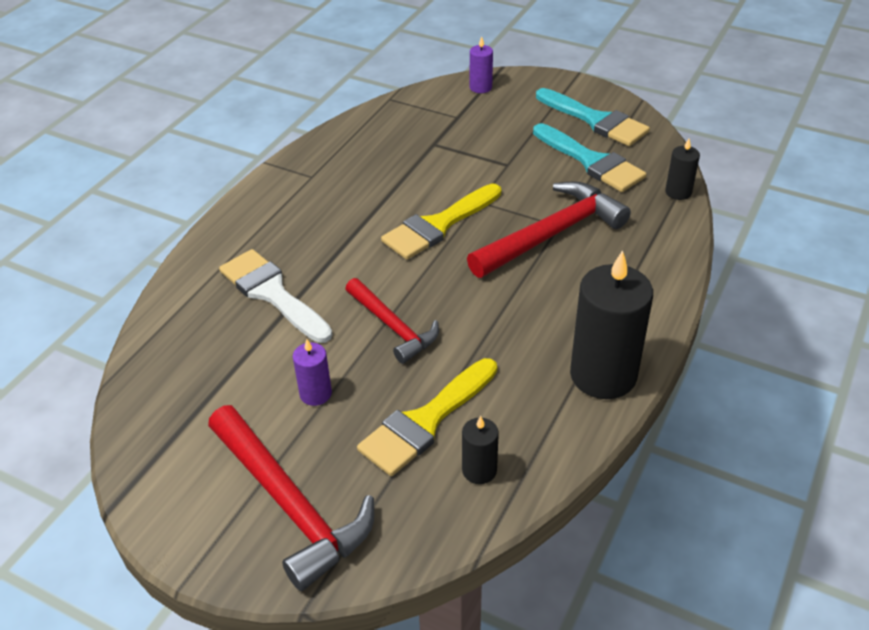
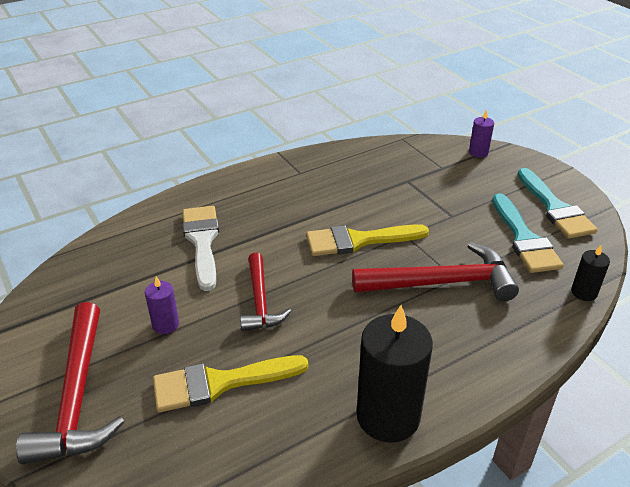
camera: 30 degrees right, 5 degrees down
(479, 470) = (224, 443): black candle -> none

